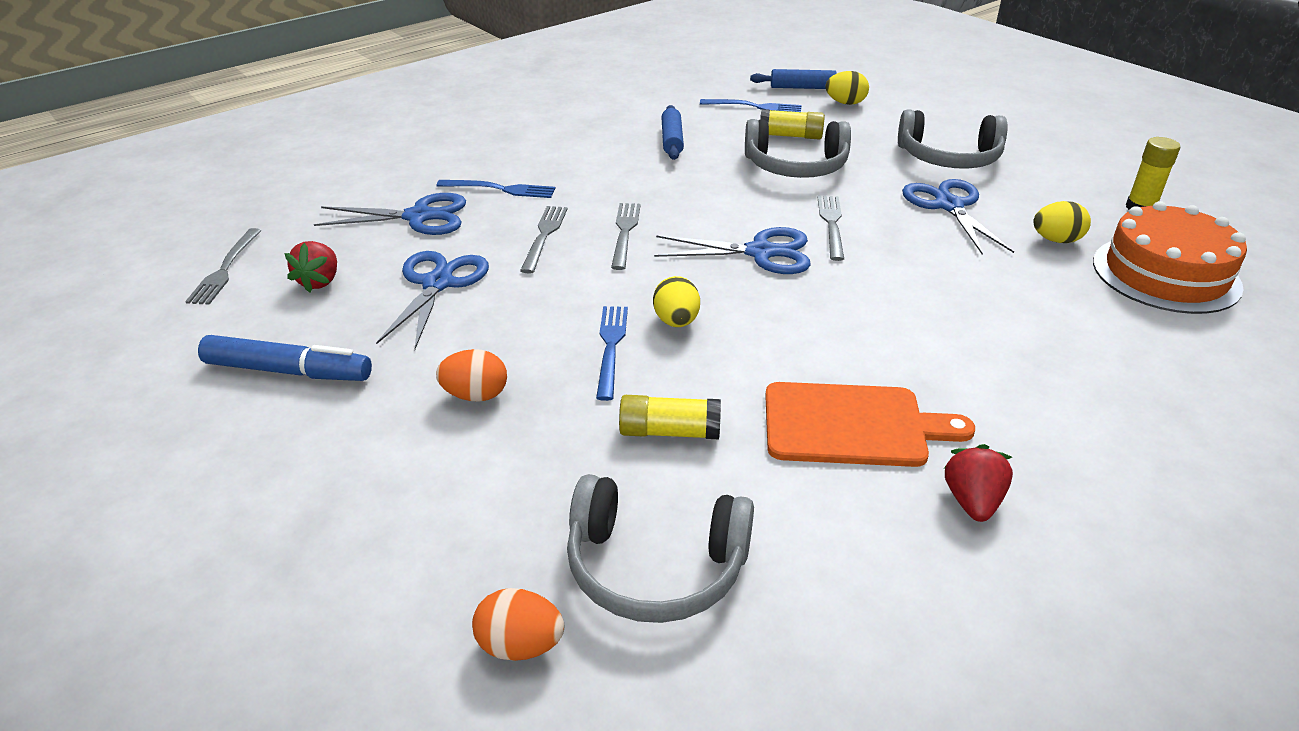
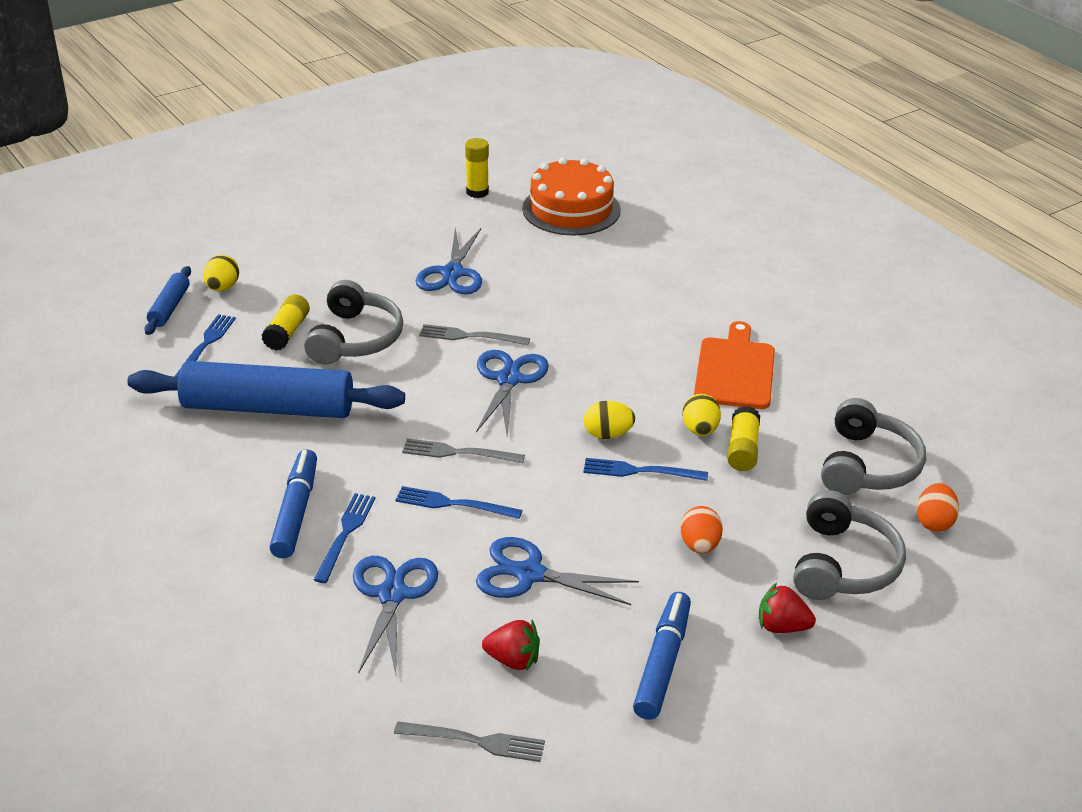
camera: 85 degrees left, 0 degrees up
(530, 166) = (296, 511): none -> blue marker
(544, 236) = (453, 504): grey fork -> blue fork
(672, 140) = (268, 408): blue rolling pin -> blue rolling pin, size x2.17
(949, 158) = (365, 255): grey headphones -> grey headphones (842, 564)
(949, 206) = (452, 273): blue scissors -> blue scissors turned 75 degrees counterclockwise
(972, 502) = (803, 339): red strawberry -> red strawberry (782, 626)
(1056, 240) = (517, 239): yellow egg -> yellow egg (700, 430)

